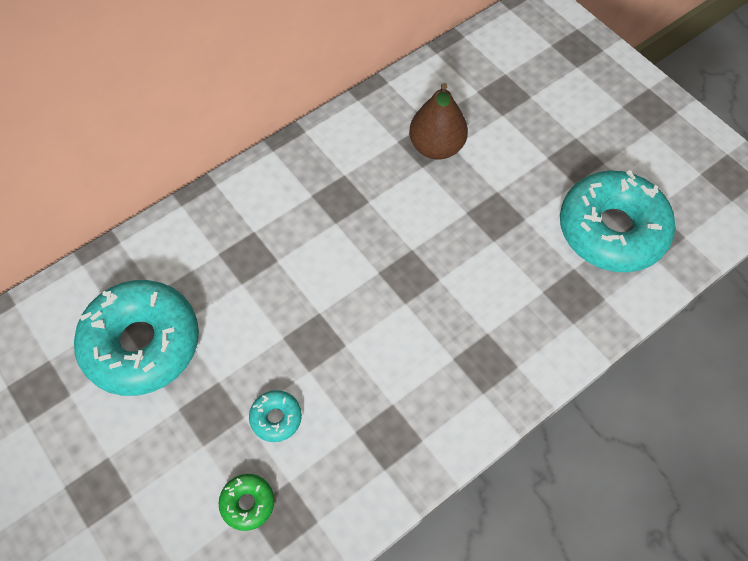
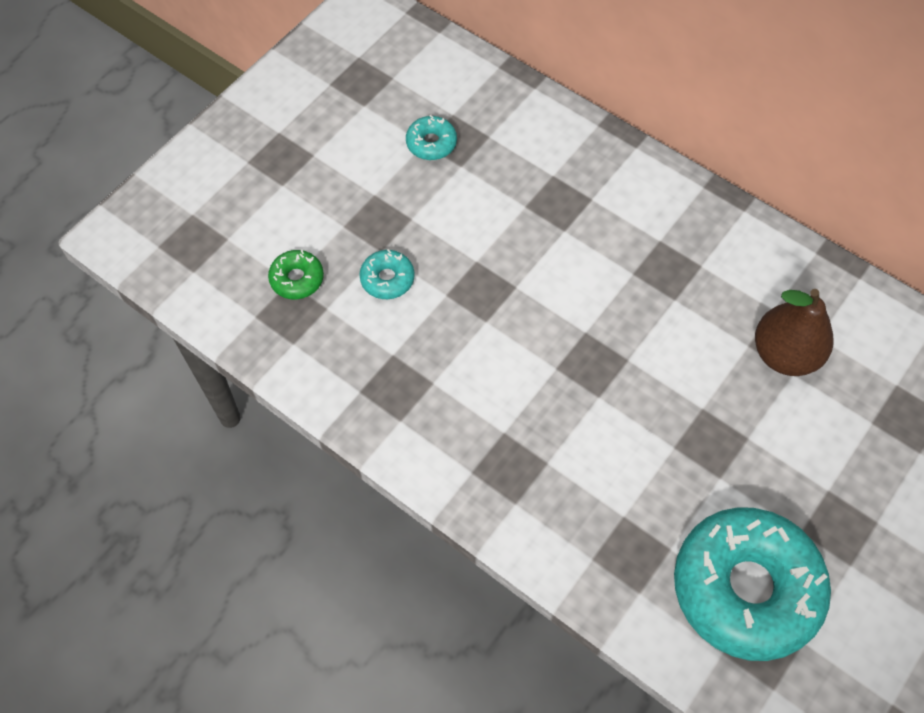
camera: 75 degrees right, 0 degrees up
(142, 343) = (431, 143): turquoise donut -> turquoise donut, size x0.42

